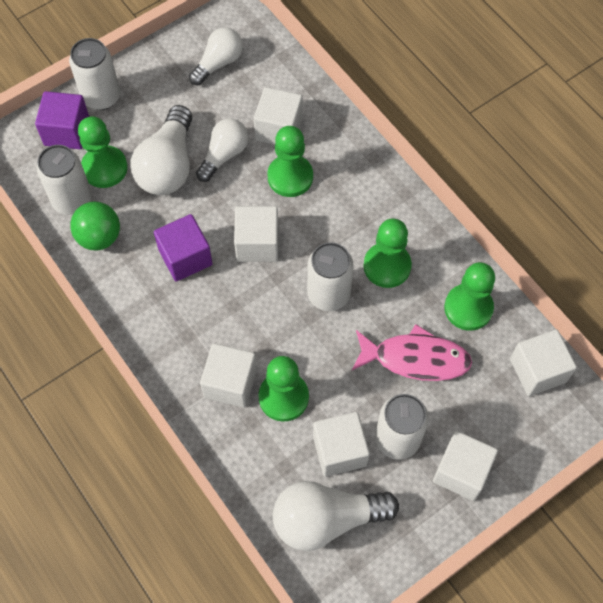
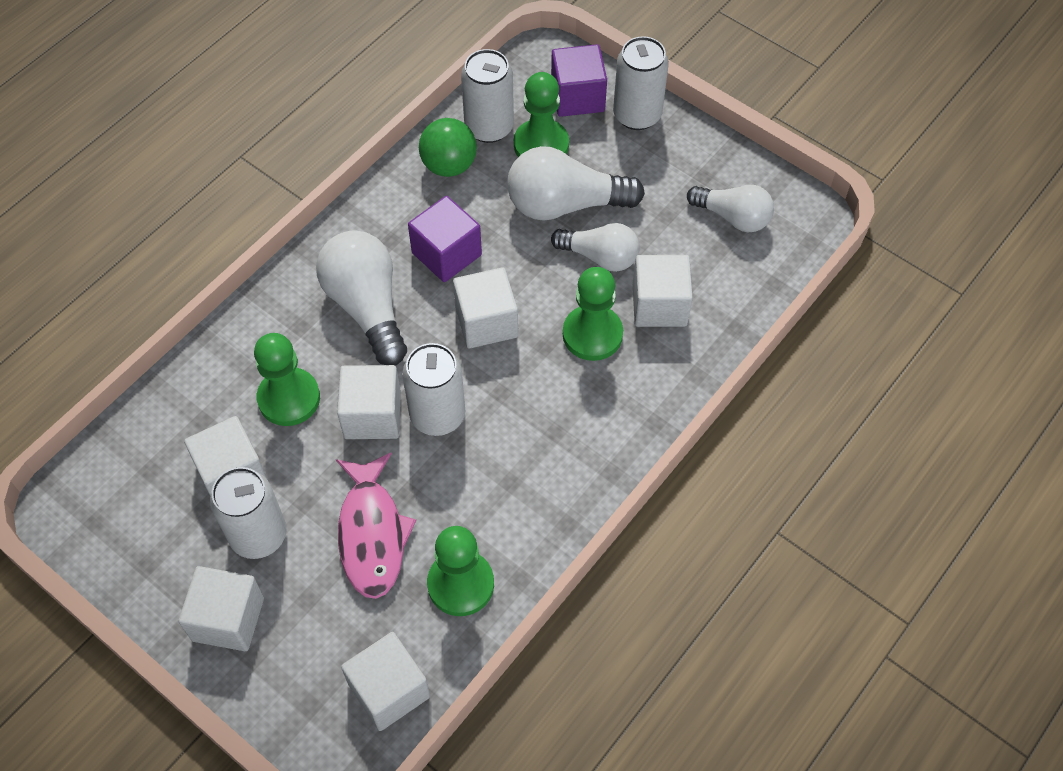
camera: 75 degrees right, 5 degrees down
(230, 383) = (295, 339): white cube -> white cube (372, 415)
(326, 519) = (144, 479): white light bulb -> white light bulb (367, 307)
(387, 266) = (496, 473): green pawn -> none

